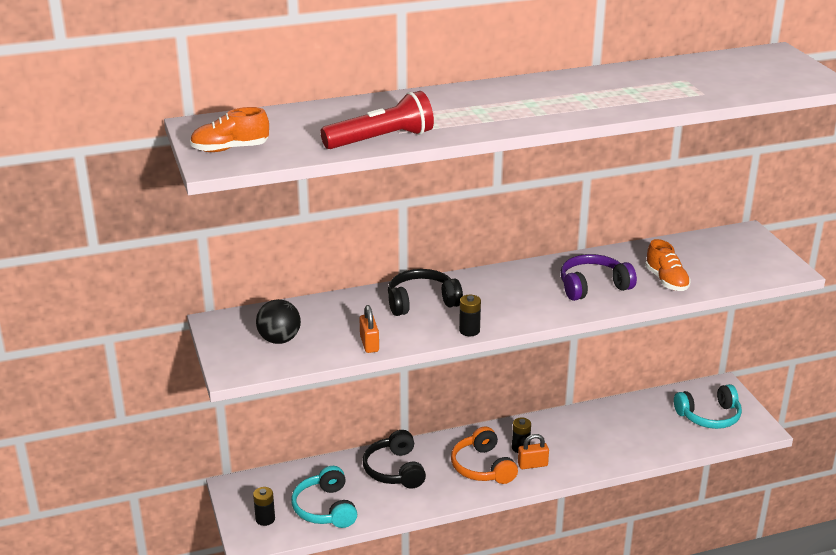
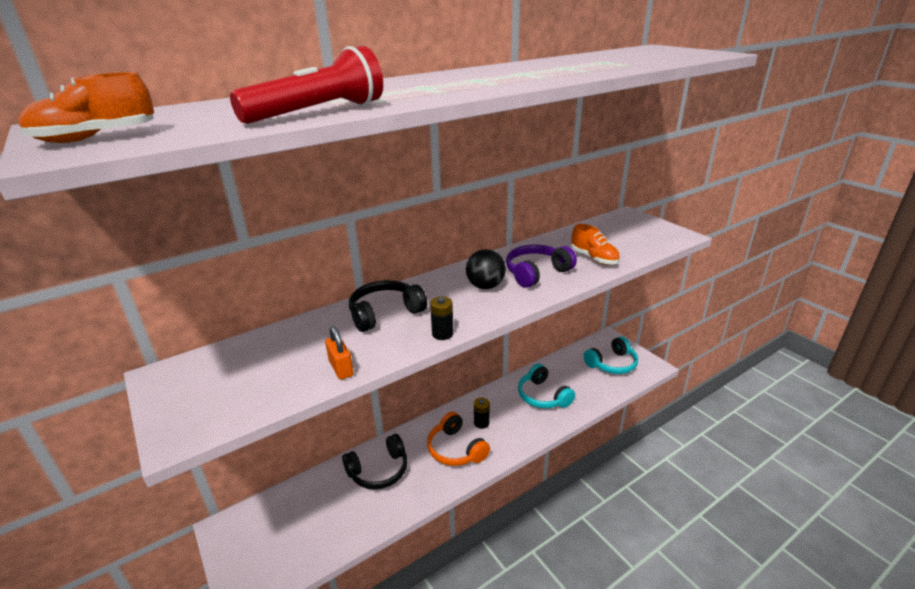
camera: 15 degrees left, 0 degrees up
(265, 519) = (259, 561): black battery -> none
(279, 339) = (236, 383): black ball -> black ball (485, 286)
(325, 508) = (320, 531): turquoise headphones -> turquoise headphones (543, 396)
(395, 470) = (379, 470): black headphones -> black headphones turned 90 degrees counterclockwise
(532, 464) = (497, 437): orange padlock -> none

